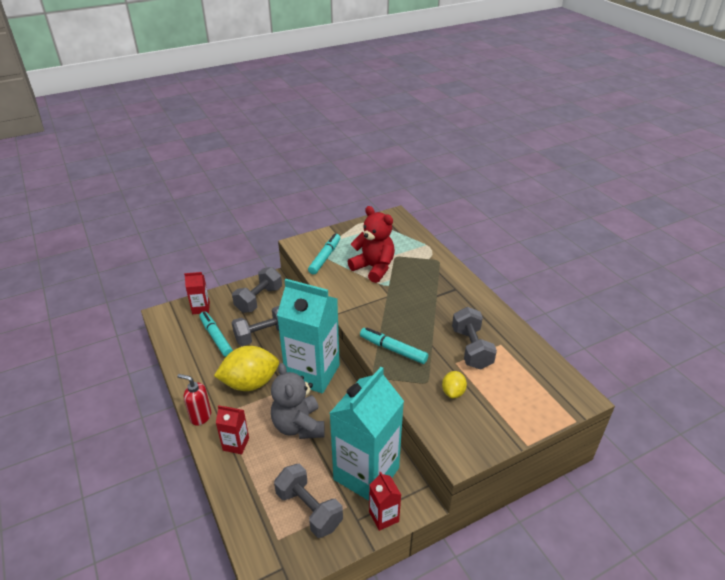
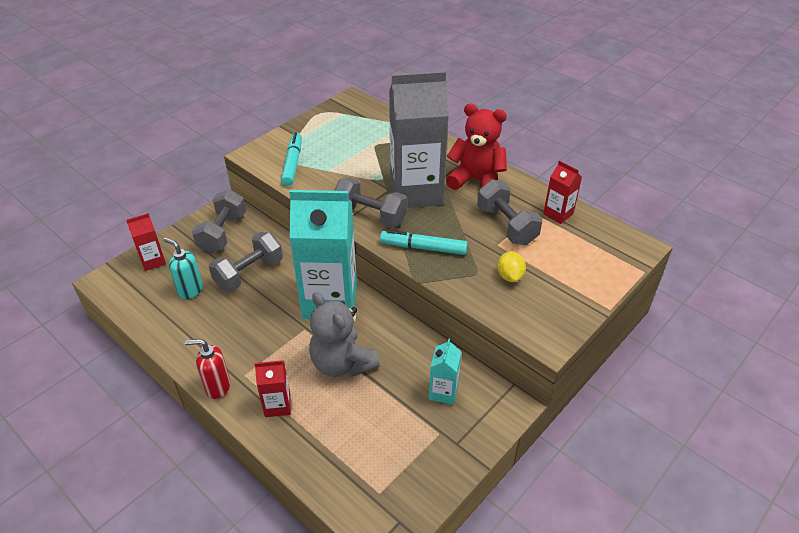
camera: 20 degrees left, 5 degrees up
(216, 337) = (190, 290): turquoise marker -> turquoise soap dispenser
(250, 383) = (260, 332): yellow lemon -> none
(309, 509) = (398, 449): grey dumbbell -> grey dumbbell (370, 216)
(366, 473) = (443, 392): turquoise carton -> turquoise carton, size x0.44
(374, 268) = (356, 163): red teddy bear -> red teddy bear (476, 180)
(384, 516) = (483, 431): red carton -> red carton (558, 214)
(410, 302) = (416, 192): none -> grey carton

